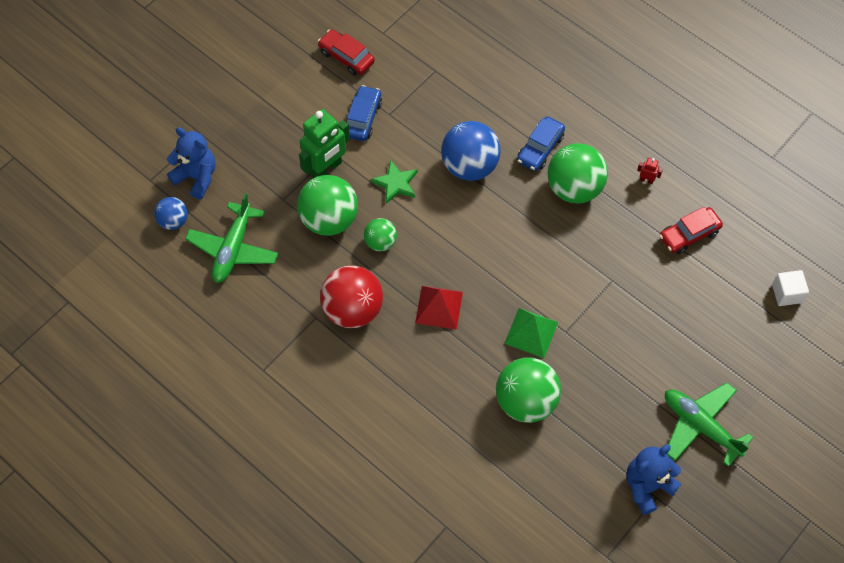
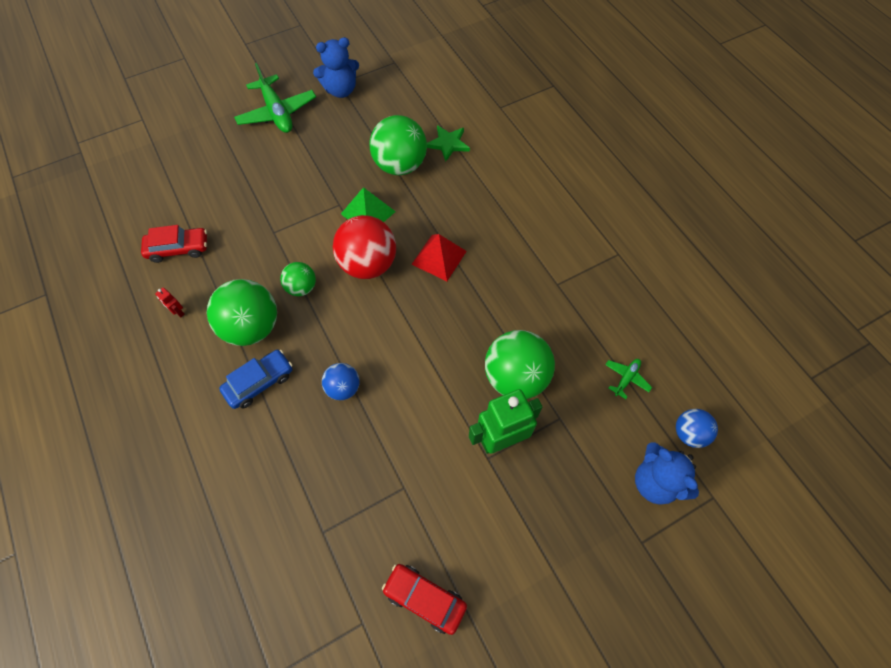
camera: 160 degrees left, 0 degrees up
(233, 249) = (626, 378): green plane -> green plane, size x0.48
(346, 57) = (425, 598): red car -> red car turned 150 degrees clockwise
(353, 309) = (520, 280): red ball -> red ball (368, 264)
(363, 118) = (436, 493): blue car -> none
(380, 242) = (470, 335): green ball -> green ball (302, 287)
(396, 183) = (430, 395): green star -> green star (448, 144)
(469, 166) = (343, 388): blue ball -> blue ball, size x0.55
(787, 293) = (138, 177): white cube -> none

